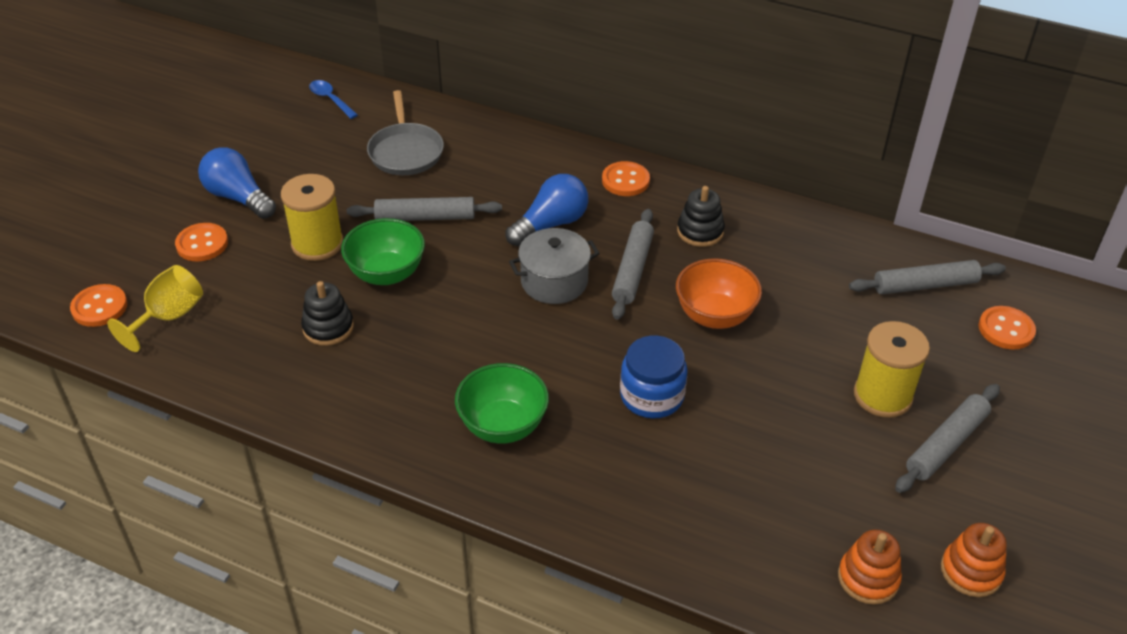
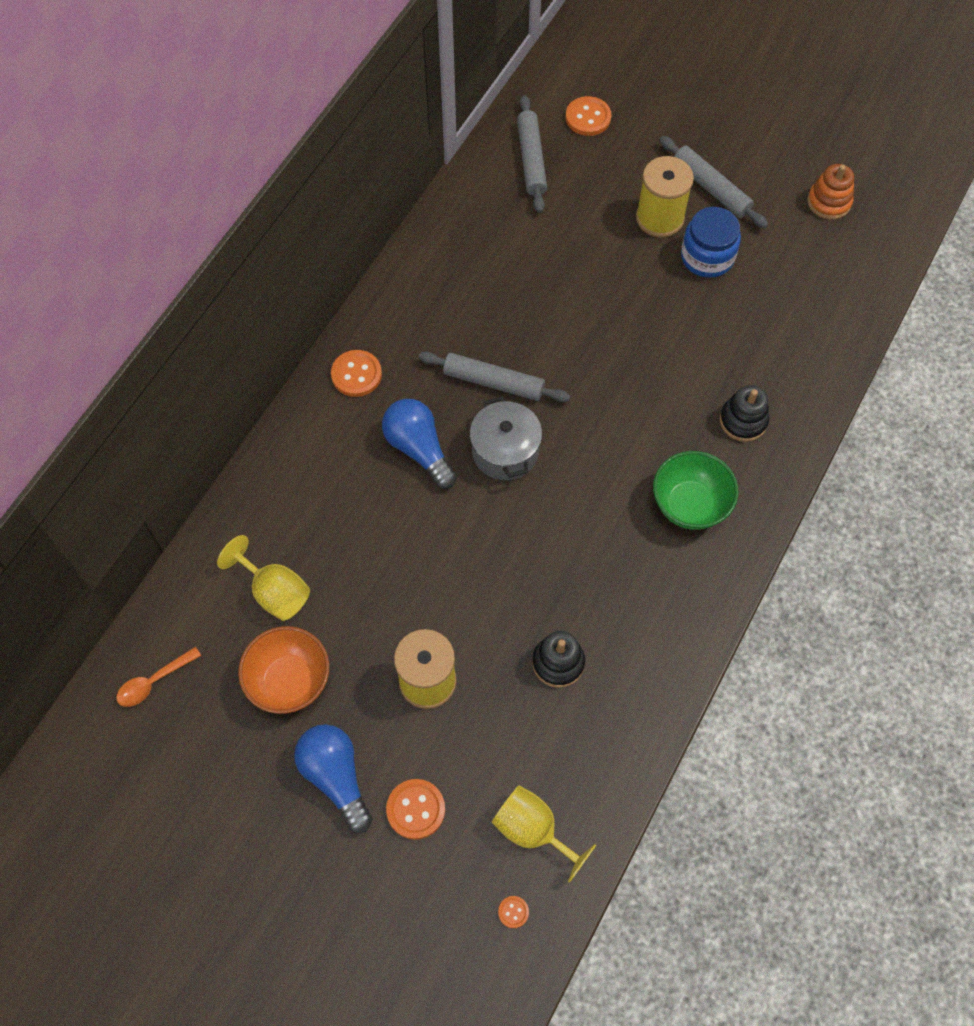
camera: 85 degrees left, 20 degrees up
(99, 307) = (513, 912): orange button -> orange button, size x0.51
(238, 197) = (336, 777): blue light bulb -> blue light bulb turned 105 degrees clockwise
(330, 99) = (154, 682): blue spoon -> orange spoon
(386, 274) = (481, 608): green bowl -> none
(405, 151) = (274, 591): grey pan -> yellow goblet
(425, 217) = (394, 570): grey rolling pin -> none
(651, 396) = (656, 384): blue jar -> blue jar (707, 257)
(700, 231) = (443, 319): black stacking toy -> black stacking toy (743, 421)
(714, 316) = (560, 323): orange bowl -> orange bowl (289, 681)
(868, 578) = (838, 265): orange stacking toy -> none

